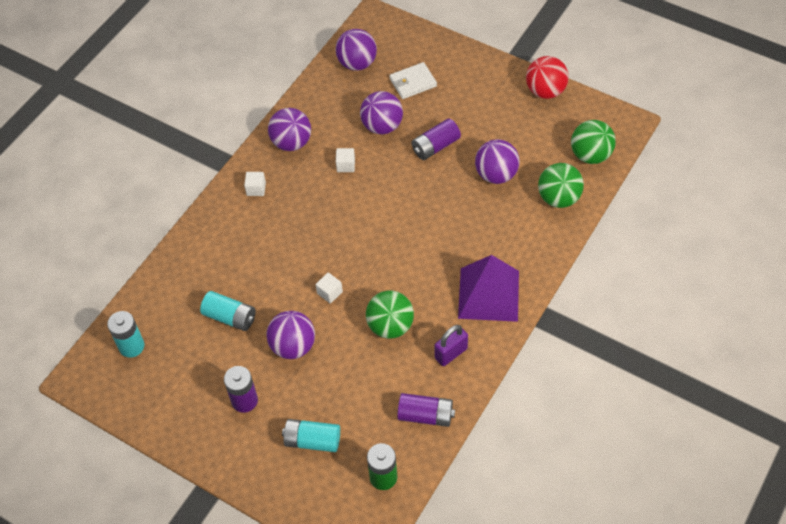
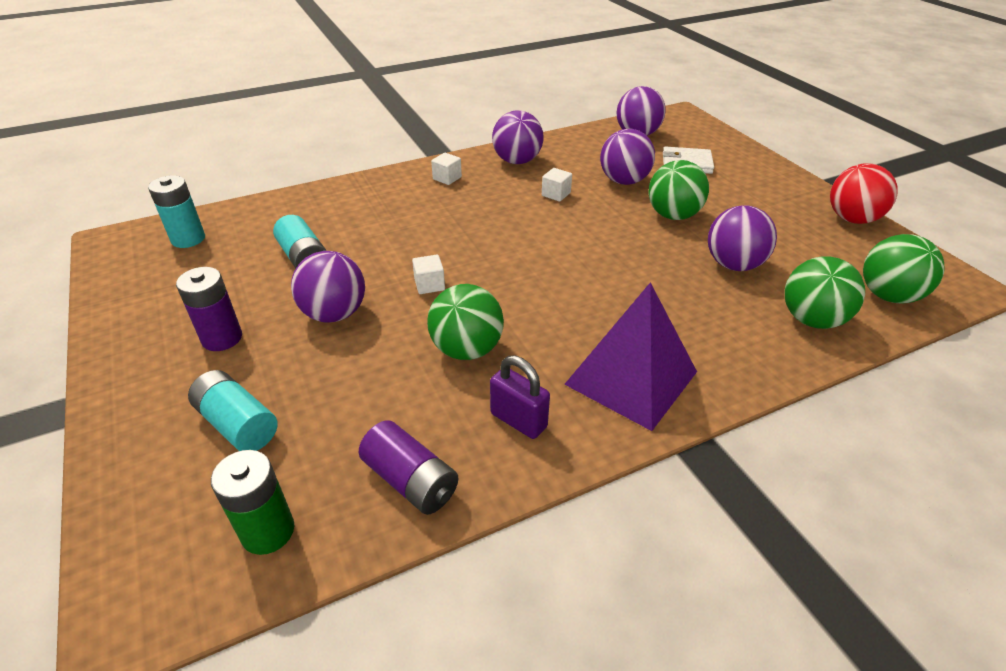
camera: 30 degrees right, 15 degrees down
(435, 146) = (673, 215): purple battery -> green ball
(451, 353) = (518, 420): purple padlock -> purple padlock turned 45 degrees clockwise

